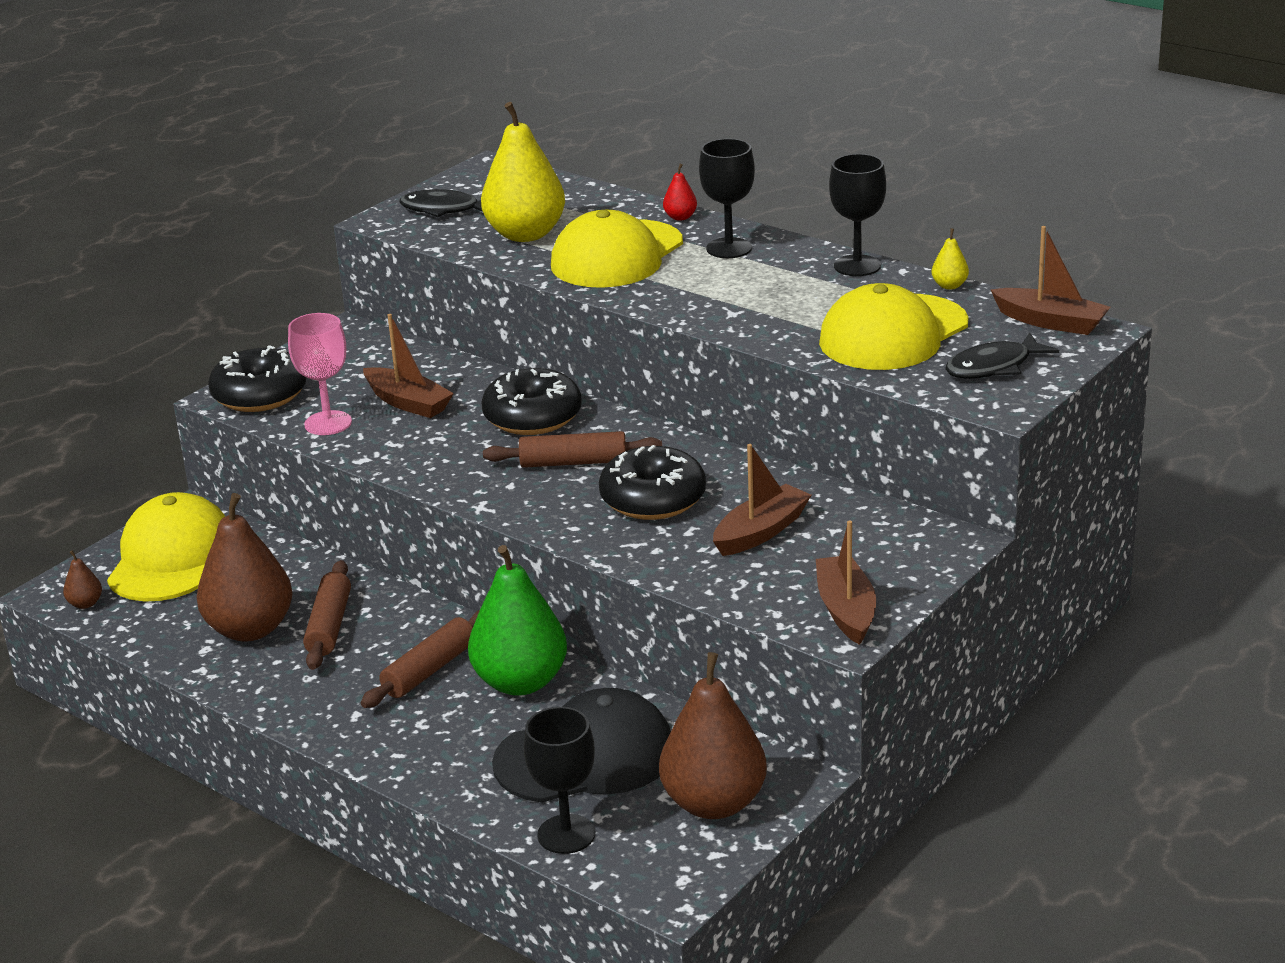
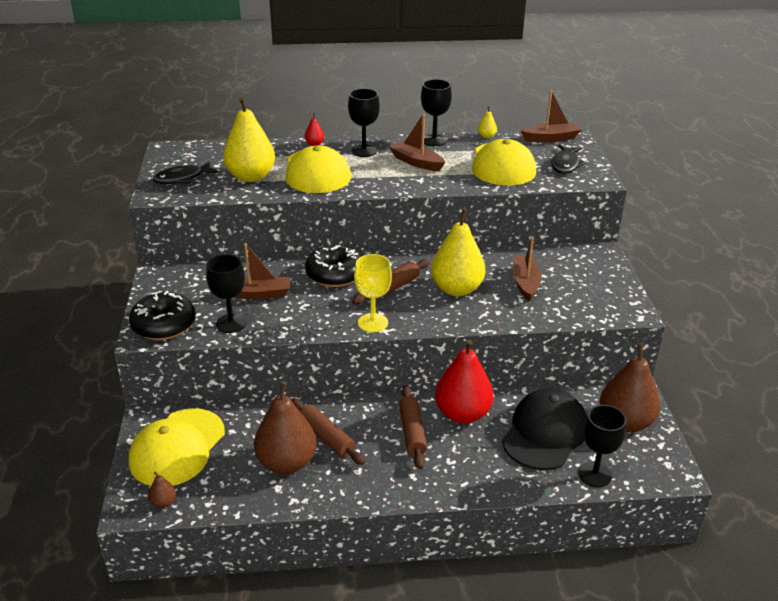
camera: 45 degrees left, 5 degrees up
(171, 557) = (177, 447): yellow cap -> yellow cap turned 120 degrees counterclockwise
(328, 423) = (231, 323): pink goblet -> black goblet
(480, 492) = (373, 323): none -> yellow goblet
(520, 682) = (462, 414): green pear -> red pear
(653, 499) = (456, 289): black donut -> yellow pear
(846, 610) = (614, 301): brown boat -> brown boat (416, 162)

